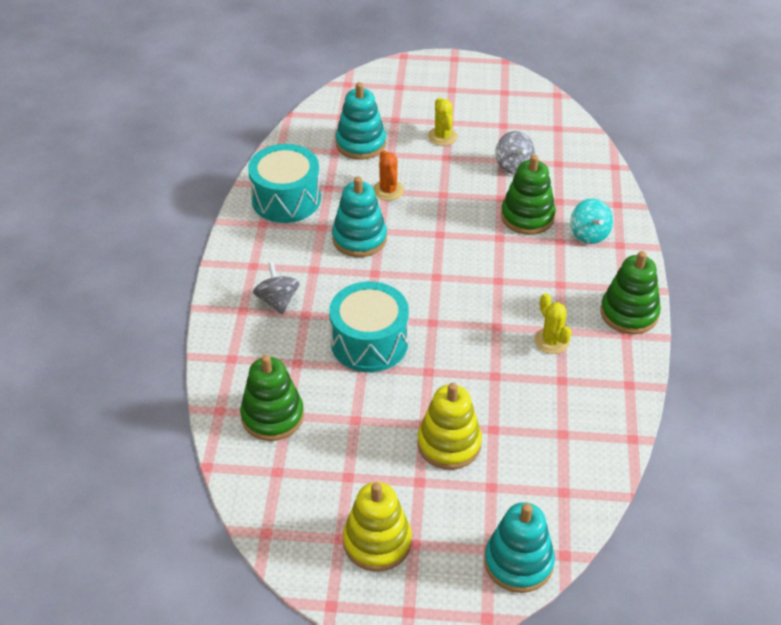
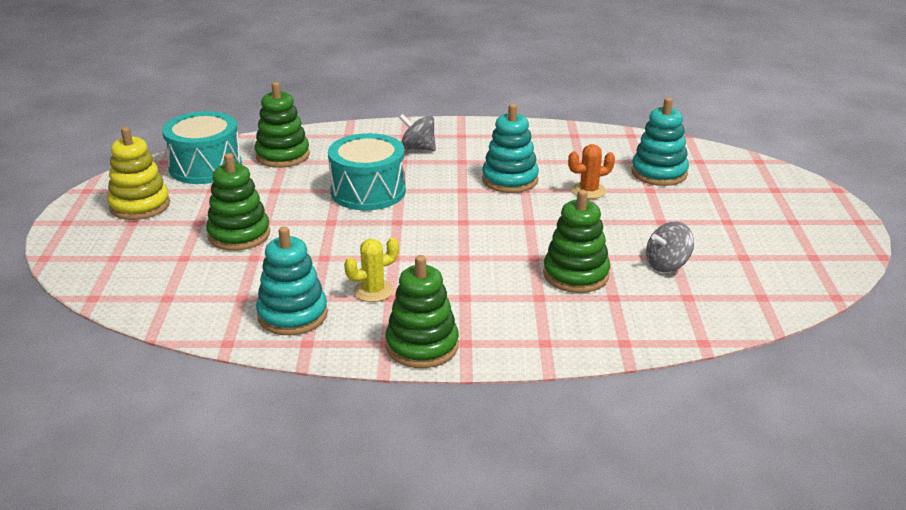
camera: 85 degrees right, 15 degrees down
(277, 301) = (418, 148): grey spinning top -> grey spinning top turned 135 degrees counterclockwise
(286, 199) = (556, 143): turquoise drum -> turquoise drum (205, 167)
(442, 136) = (697, 218): yellow cactus -> none
(449, 444) = (239, 235): yellow stacking toy -> green stacking toy
(518, 562) = (93, 272): turquoise stacking toy -> turquoise stacking toy (292, 315)
(589, 234) = (558, 319): turquoise spinning top -> none

